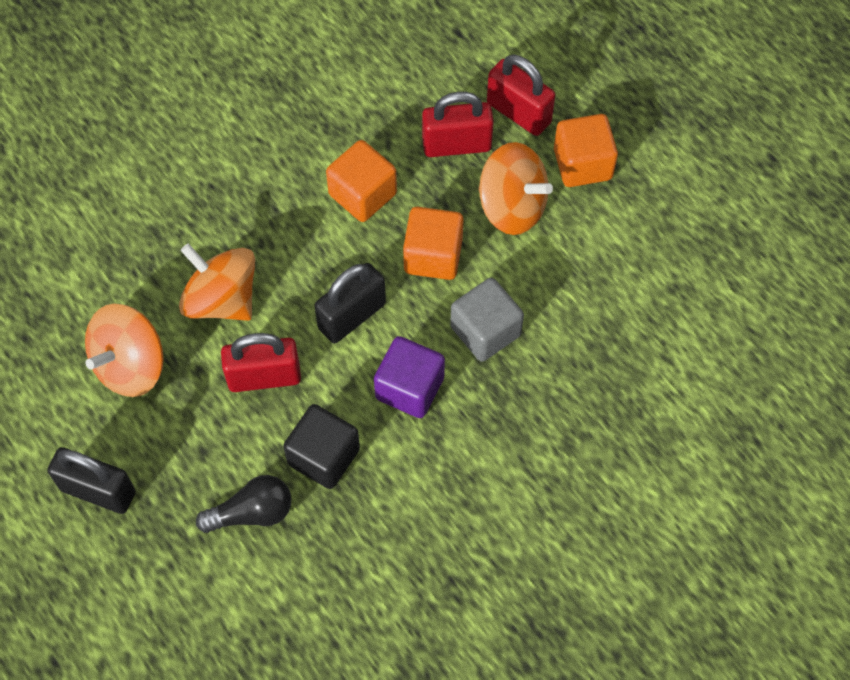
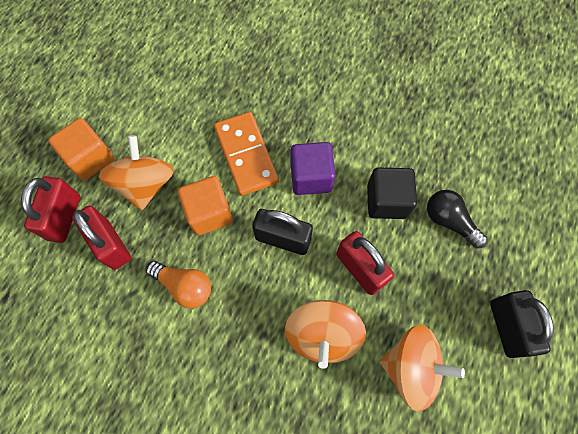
camera: 120 degrees left, 5 degrees up
(362, 194) = (184, 286): orange cube -> orange light bulb
(485, 331) = (246, 155): grey cube -> orange domino

